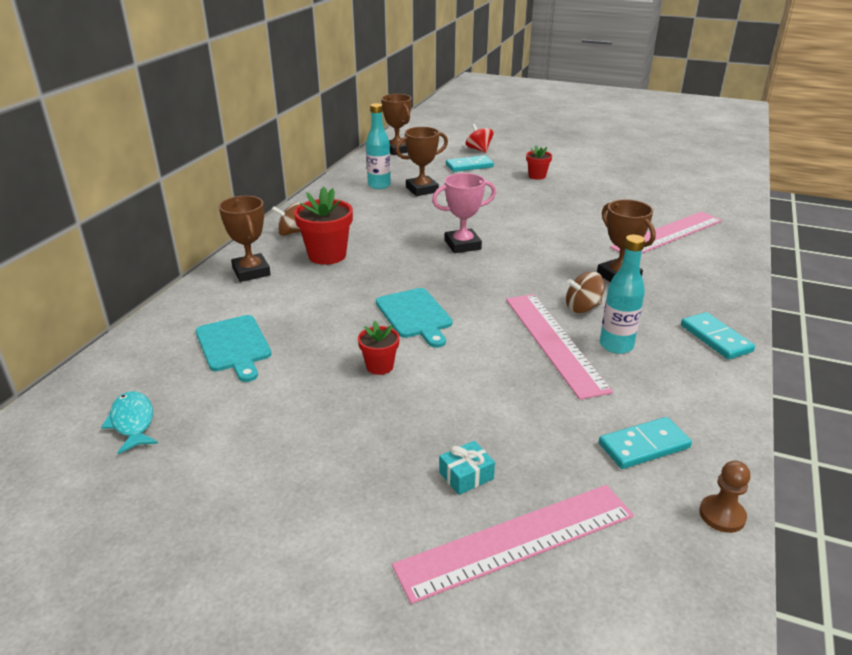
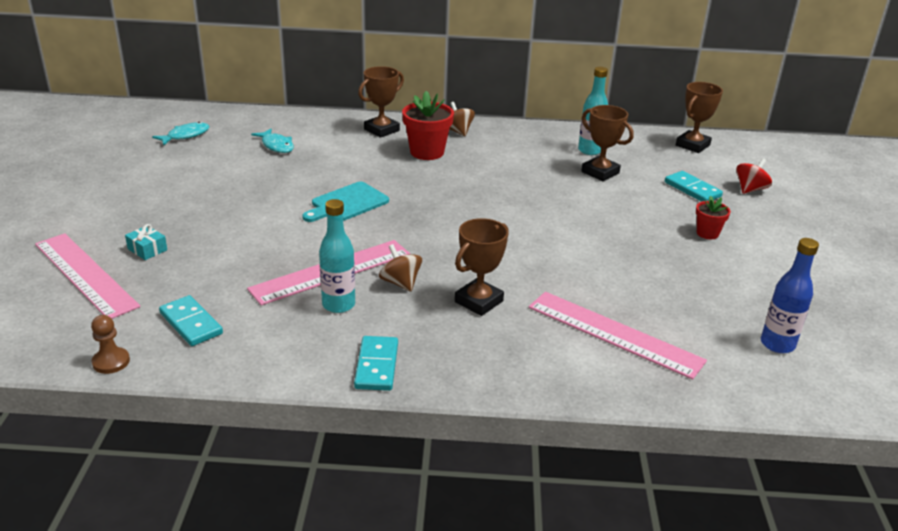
camera: 70 degrees right, 0 degrees up
(234, 346) = (276, 146): turquoise cutting board -> turquoise fish
(379, 366) = (268, 200): red flower pot -> none
(462, 245) = (489, 208): pink trophy -> none
(680, 189) = (777, 344): none -> blue bottle
(715, 338) = (376, 366): turquoise domino -> turquoise domino turned 45 degrees counterclockwise

